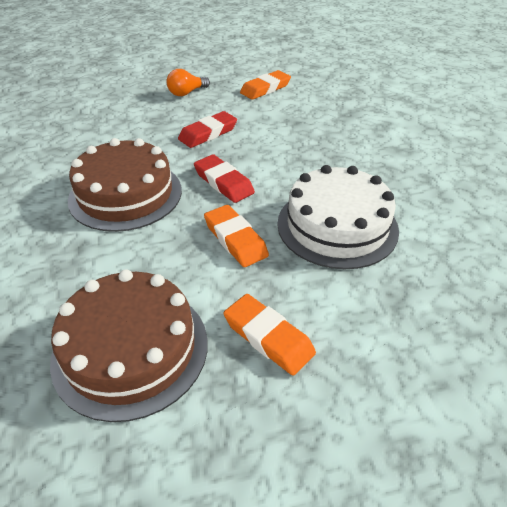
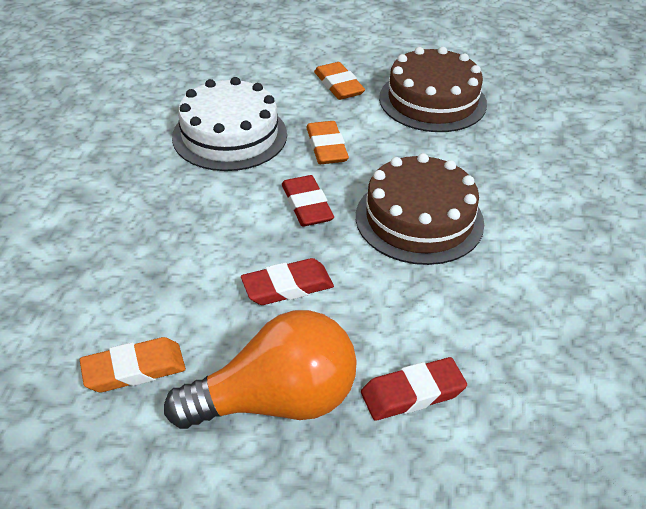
camera: 160 degrees left, 0 degrees up
(115, 108) = (412, 393): none -> red eraser
(186, 93) = (276, 401): orange light bulb -> orange light bulb, size x2.12

